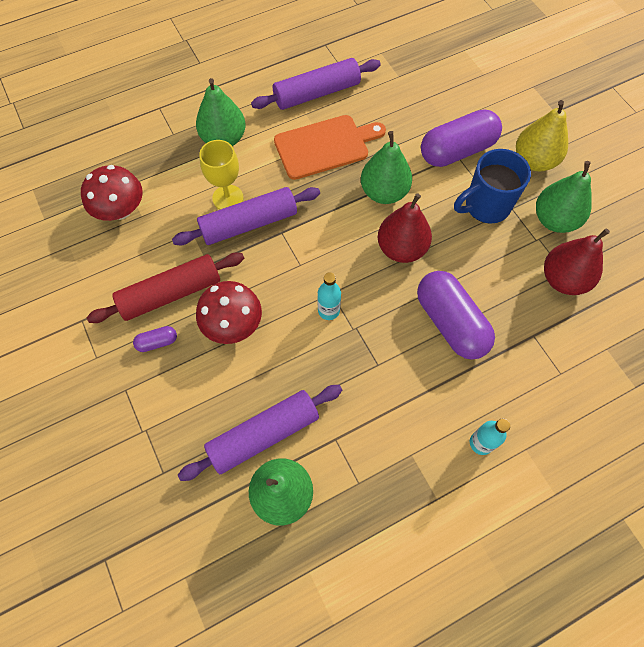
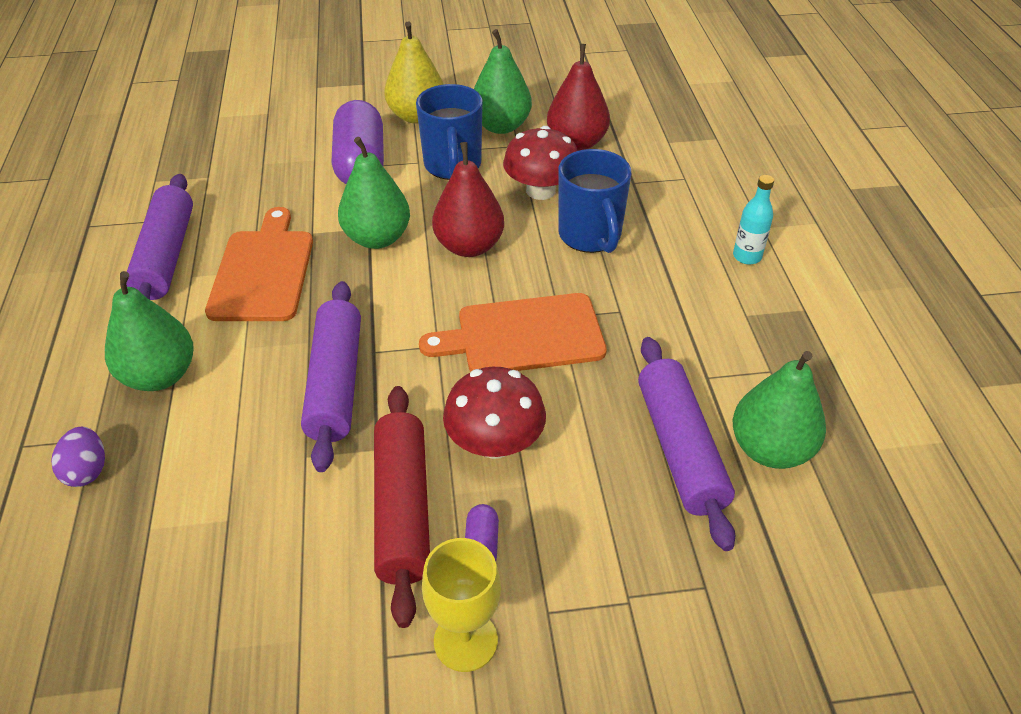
camera: 70 degrees left, 20 degrees down
(120, 210) = (193, 548): red mushroom -> red mushroom (540, 190)
(152, 142) = (87, 471): none -> purple egg
(228, 198) = (273, 397): yellow goblet -> yellow goblet (465, 641)
(328, 310) = (523, 335): turquoise bottle -> orange cutting board
(450, 323) = (590, 236): purple capsule -> blue mug

